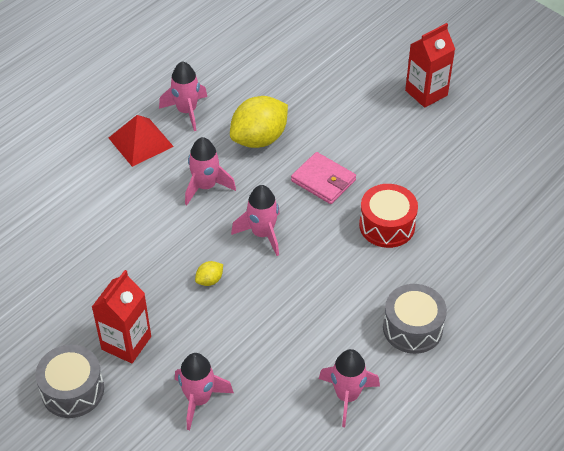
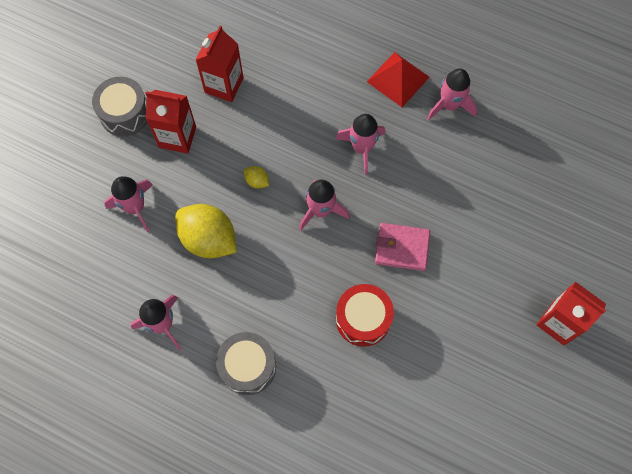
camera: 75 degrees right, 20 degrees up
(80, 287) = (224, 85): none -> red carton
(259, 139) = (436, 177): yellow lemon -> yellow lemon (209, 239)
(323, 180) = (402, 248): pink wallet -> pink wallet turned 75 degrees clockwise

